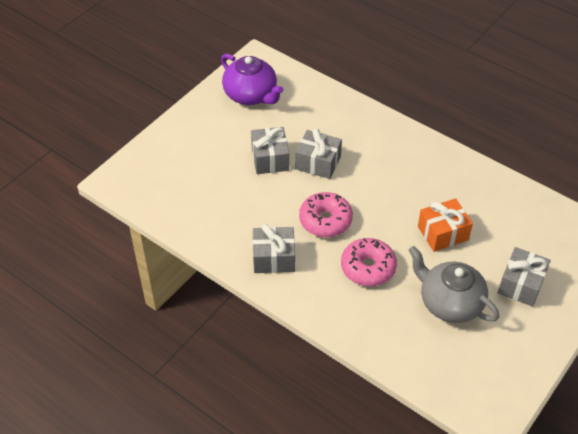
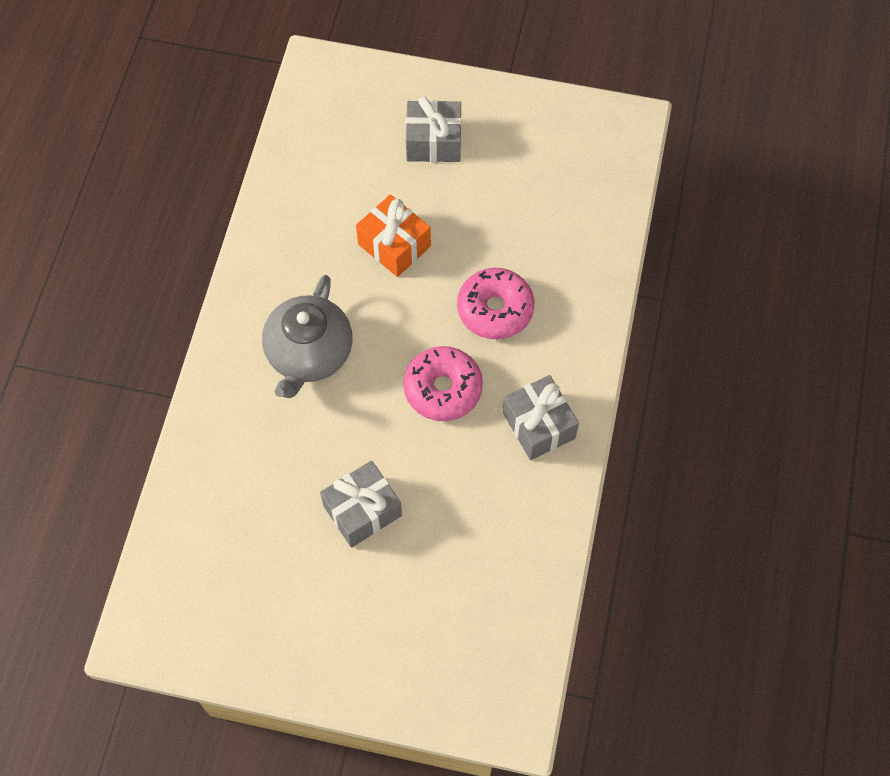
camera: 115 degrees left, 15 degrees up
(251, 95) = (235, 603): purple teapot -> none
(318, 163) = (339, 442): grey gift -> none
(449, 303) = (500, 205): grey teapot -> grey teapot (309, 354)

